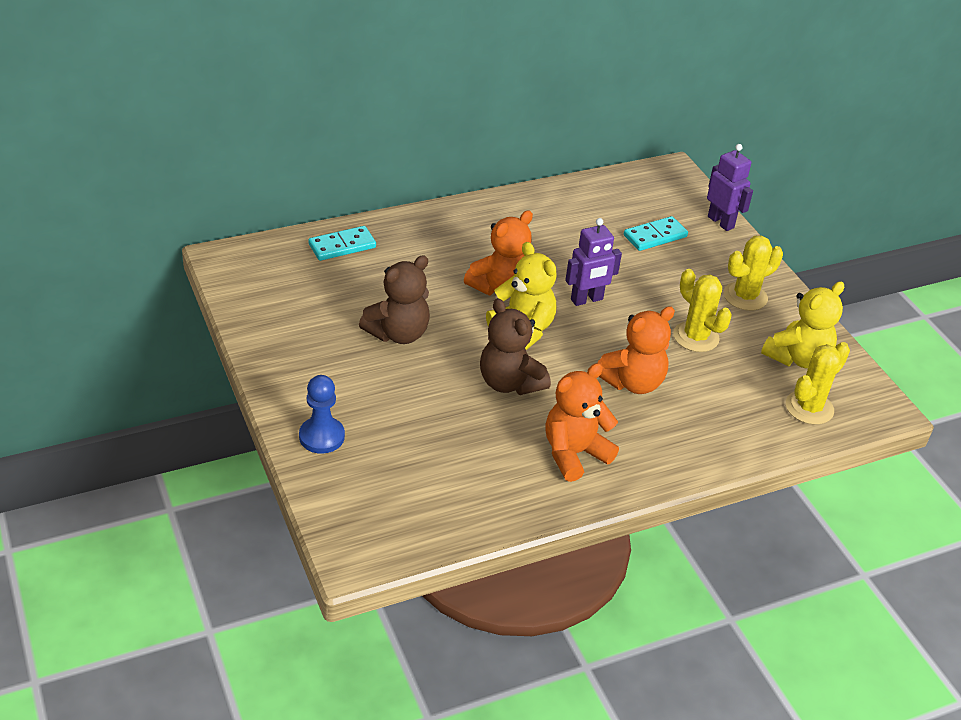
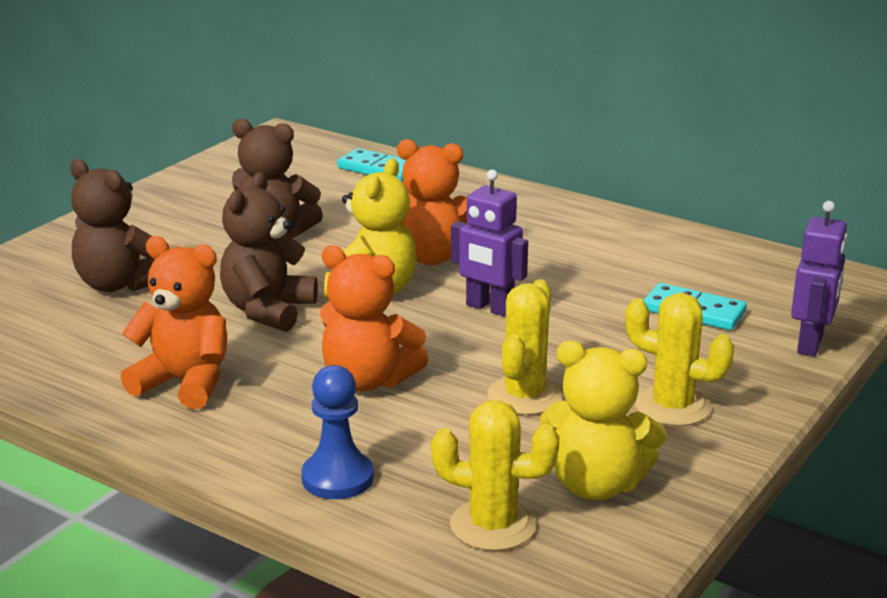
camera: 60 degrees right, 15 degrees down
(321, 437) = (63, 250): blue pawn -> blue pawn (337, 478)
(407, 430) = (119, 284): none -> brown teddy bear

